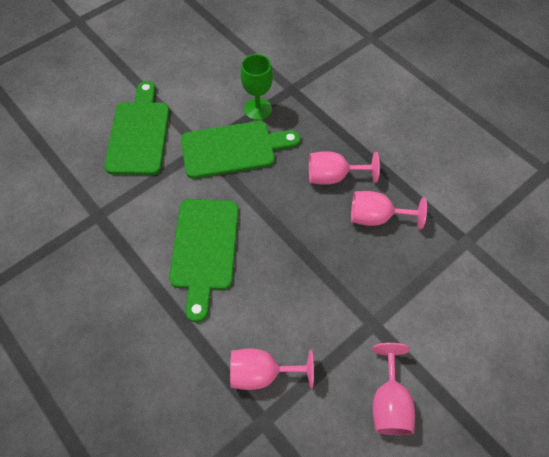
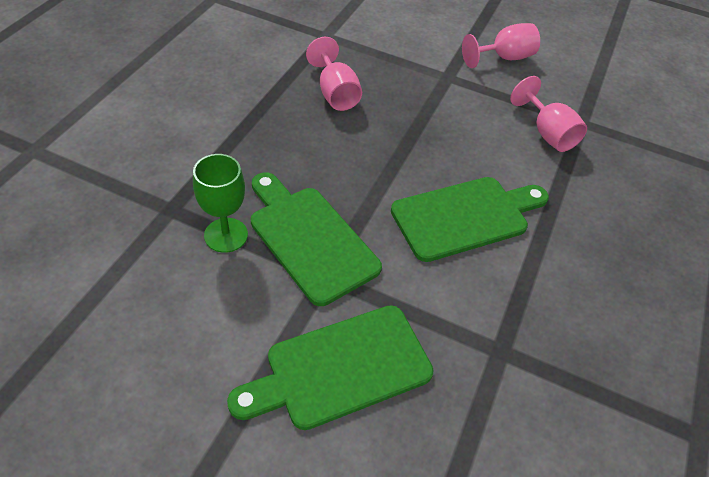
camera: 120 degrees left, 10 degrees down
(333, 176) = (301, 135): pink goblet -> none

